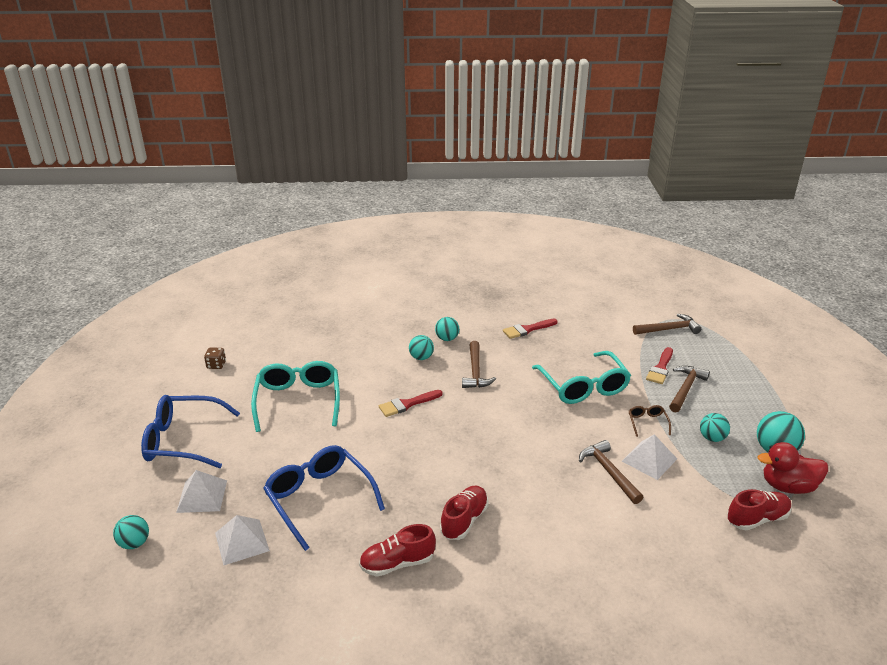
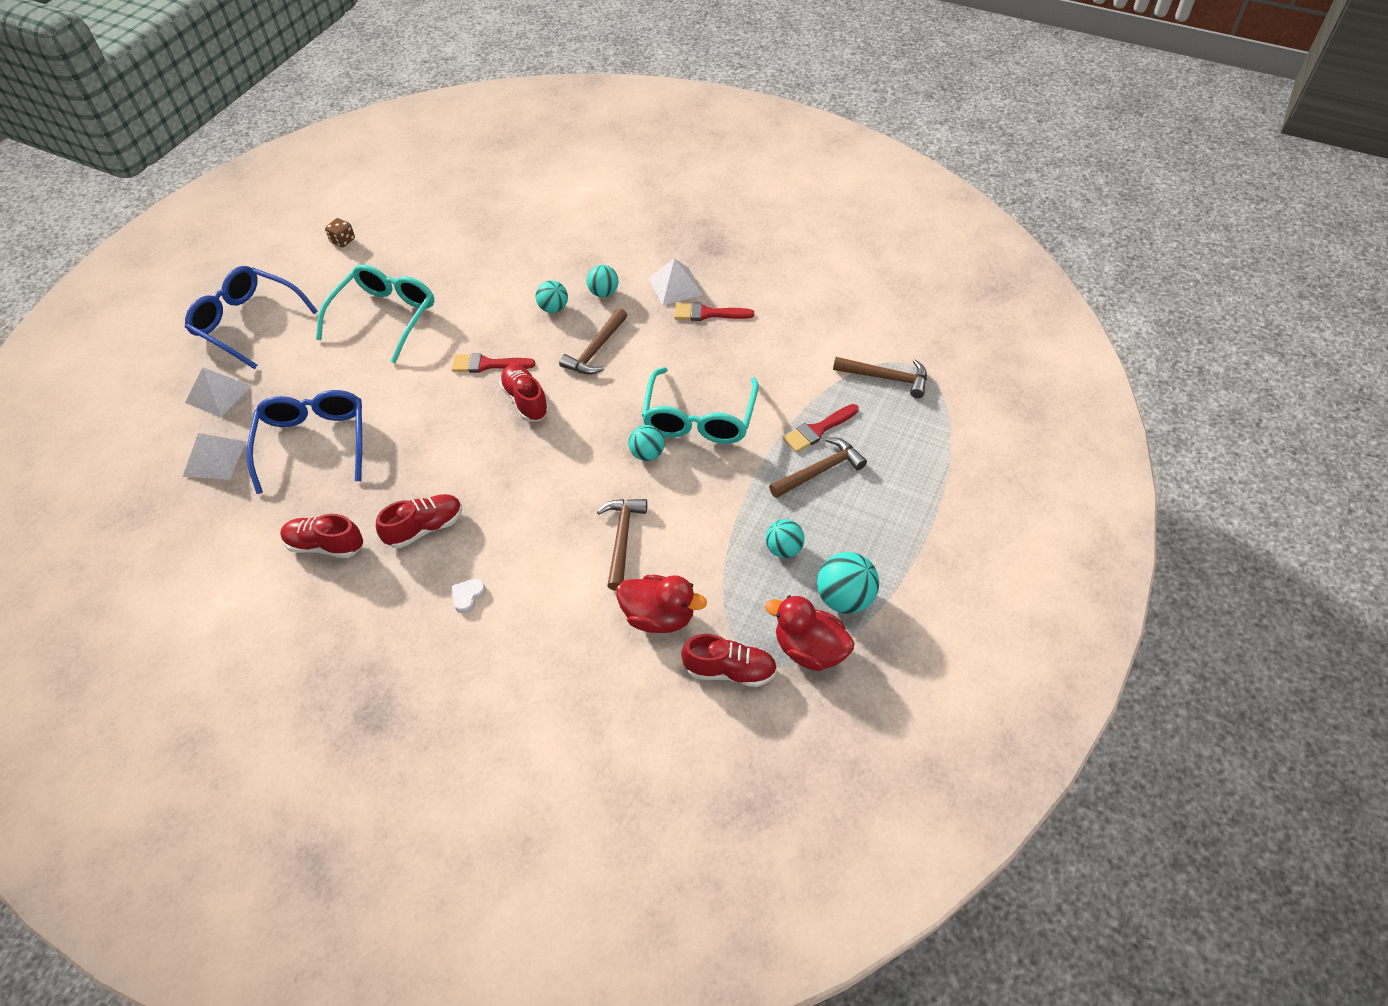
camera: 30 degrees right, 20 degrees up
(134, 543) = (131, 420): turquoise ball -> turquoise ball (647, 454)
(457, 416) = (525, 401): none -> red shoe
(541, 550) = (468, 596): none -> white heart
(647, 423) = (727, 497): brown glasses -> none
(649, 460) = (681, 544): white pyramid -> white pyramid (675, 286)
(681, 507) = (659, 617): none -> red duck

